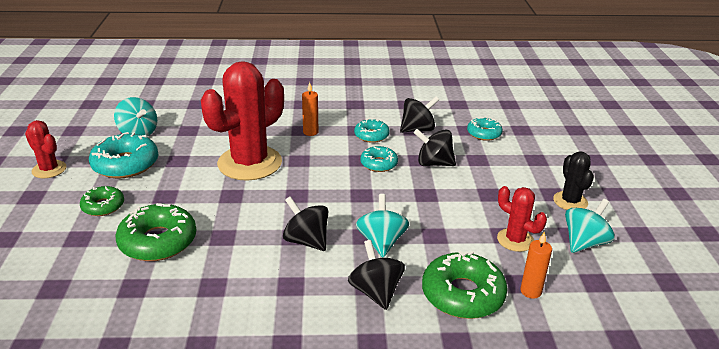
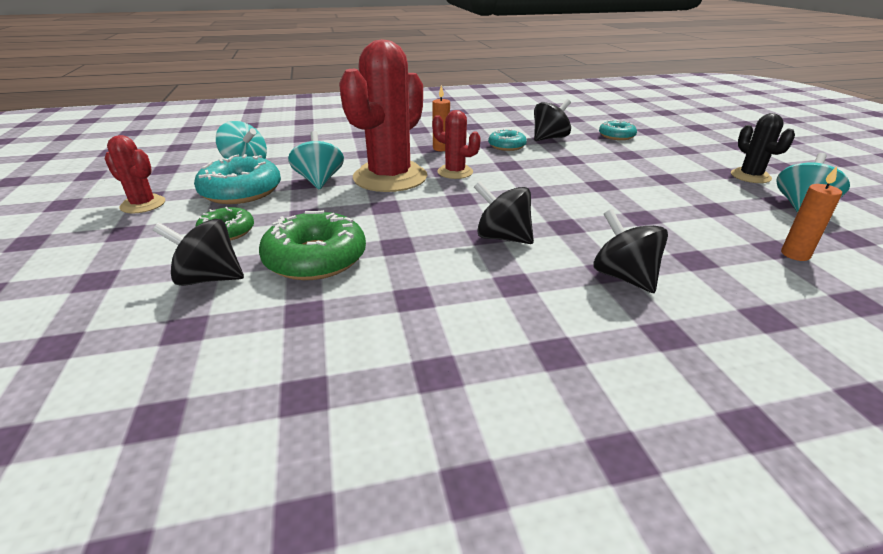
camera: 10 degrees left, 0 degrees up
(379, 164) = (532, 166): turquoise donut -> none
(381, 242) = (589, 229): turquoise spinning top -> turquoise spinning top (319, 181)
(433, 163) = (588, 160): black spinning top -> black spinning top (209, 278)
(462, 294) = (725, 267): green donut -> none
(515, 240) = (730, 212): red cactus -> red cactus (455, 172)

